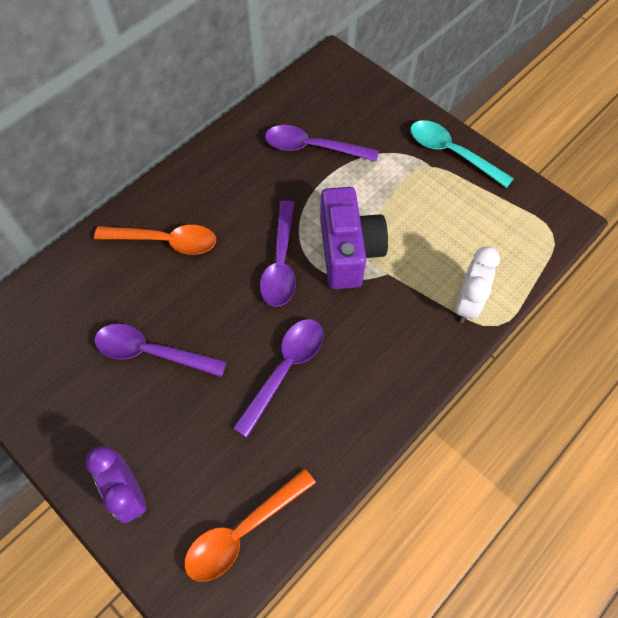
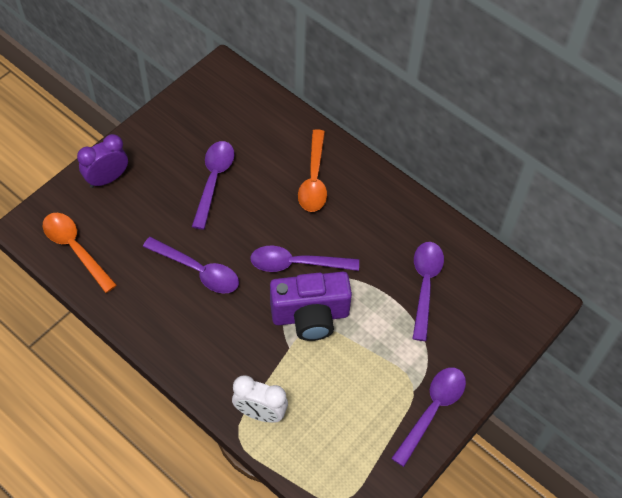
camera: 85 degrees right, 5 degrees down
(451, 153) = (432, 410): turquoise spoon -> purple spoon

